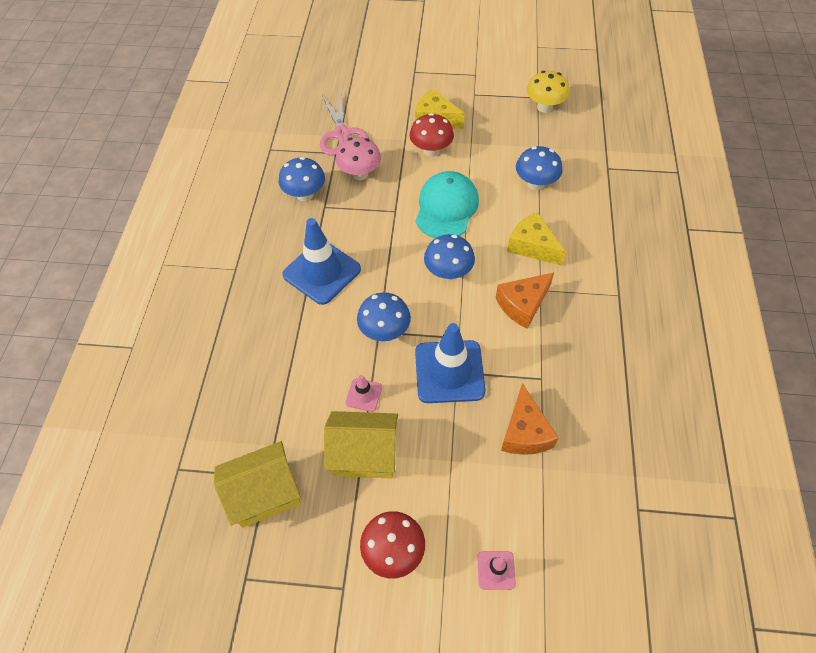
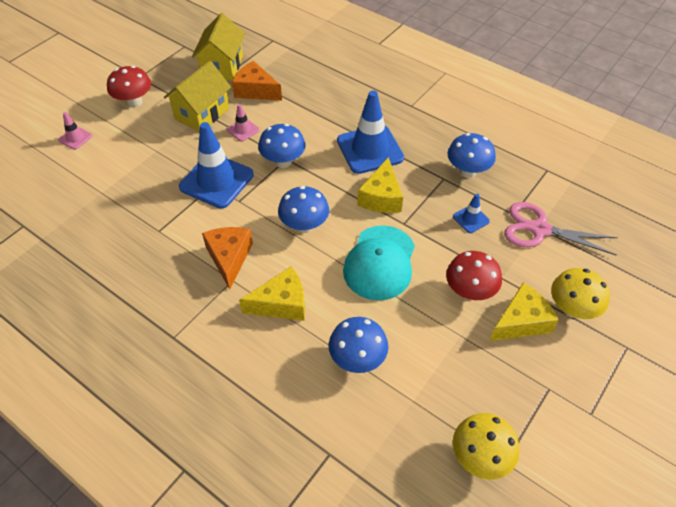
camera: 120 degrees right, 5 degrees down
(360, 174) = (471, 219): pink mushroom -> blue traffic cone
(377, 237) = (381, 197): none -> yellow cheese
(404, 100) = (572, 309): none -> yellow mushroom
(446, 208) = (380, 263): turquoise cap -> turquoise cap turned 60 degrees clockwise
(524, 432) = (133, 197): orange cheese -> orange cheese (255, 90)

